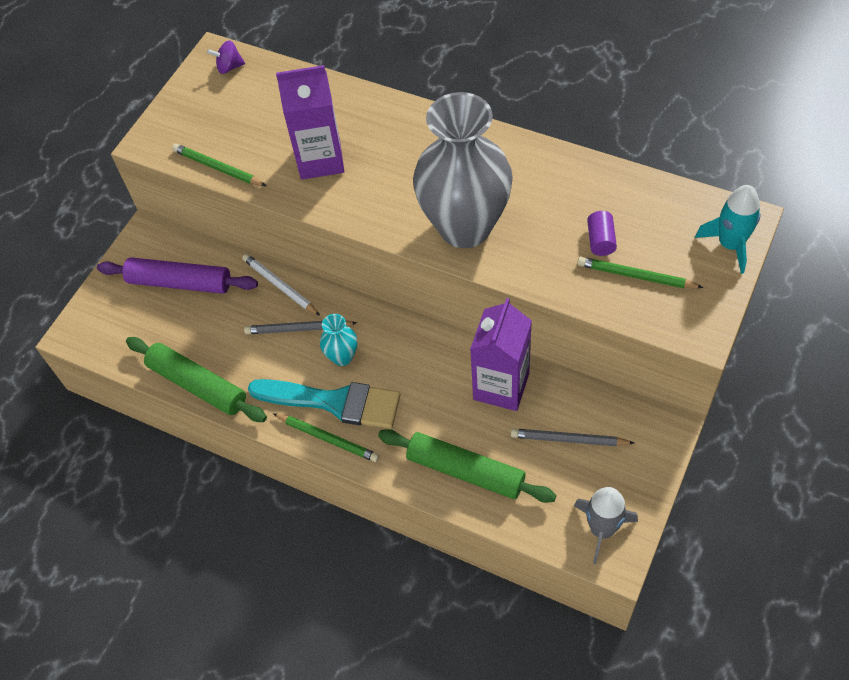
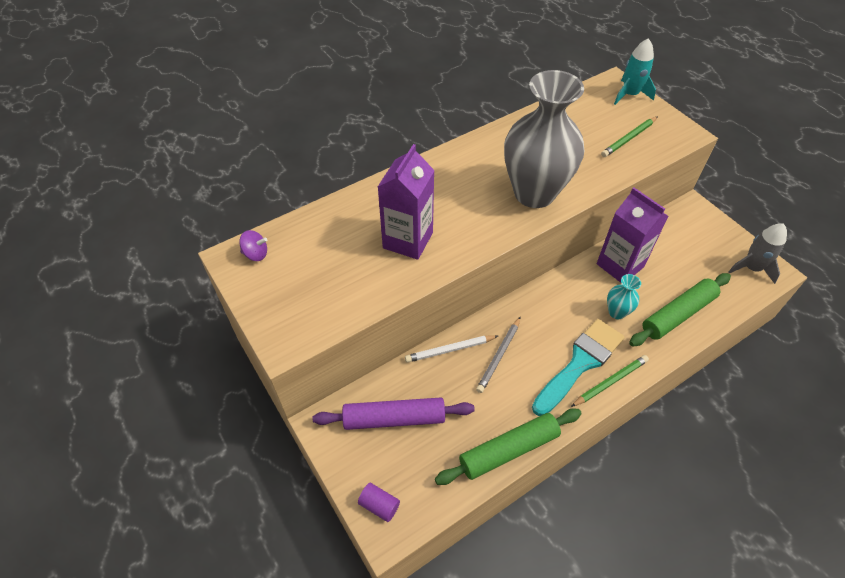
camera: 65 degrees left, 5 degrees down
(180, 282) = (394, 418): purple rolling pin -> purple rolling pin turned 45 degrees clockwise
(217, 168) = (359, 306): green pencil -> none
(229, 67) = (256, 254): purple spinning top -> purple spinning top turned 105 degrees counterclockwise
(342, 357) = (542, 340): turquoise vase -> turquoise vase (617, 312)
(568, 439) = (679, 252): grey pencil -> none
(600, 240) = (591, 140): purple cylinder -> purple cylinder (379, 505)

